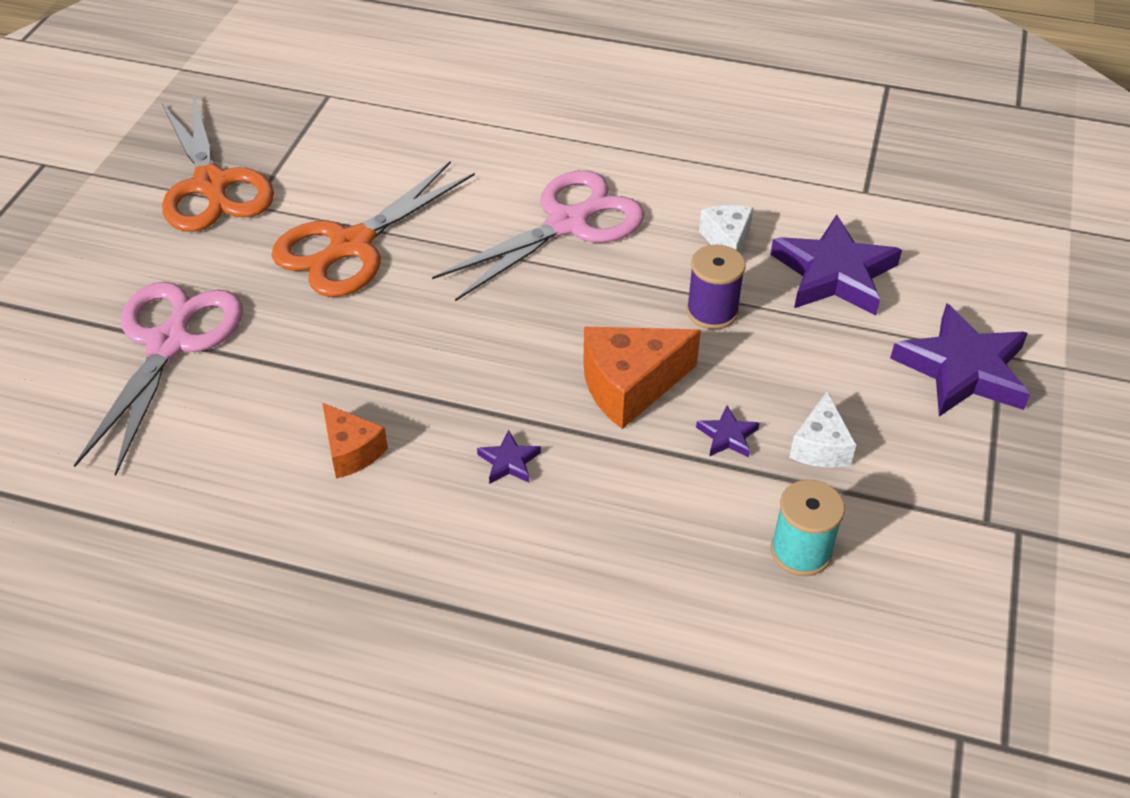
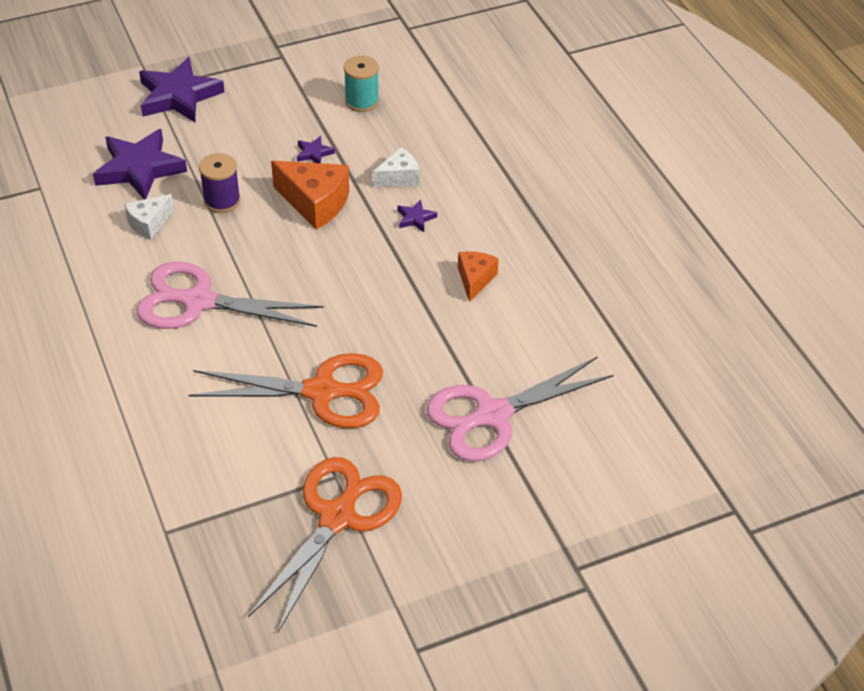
camera: 130 degrees left, 0 degrees up
(820, 447) = (287, 121): white cheese -> white cheese (399, 177)

